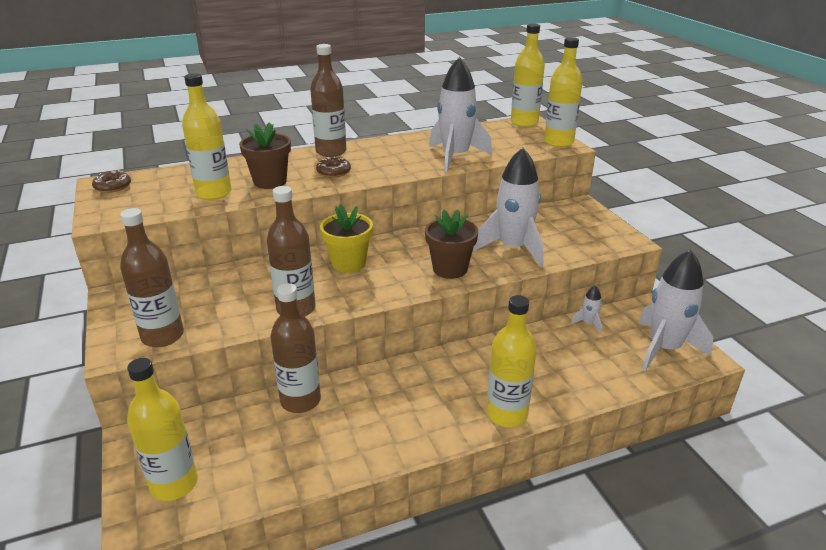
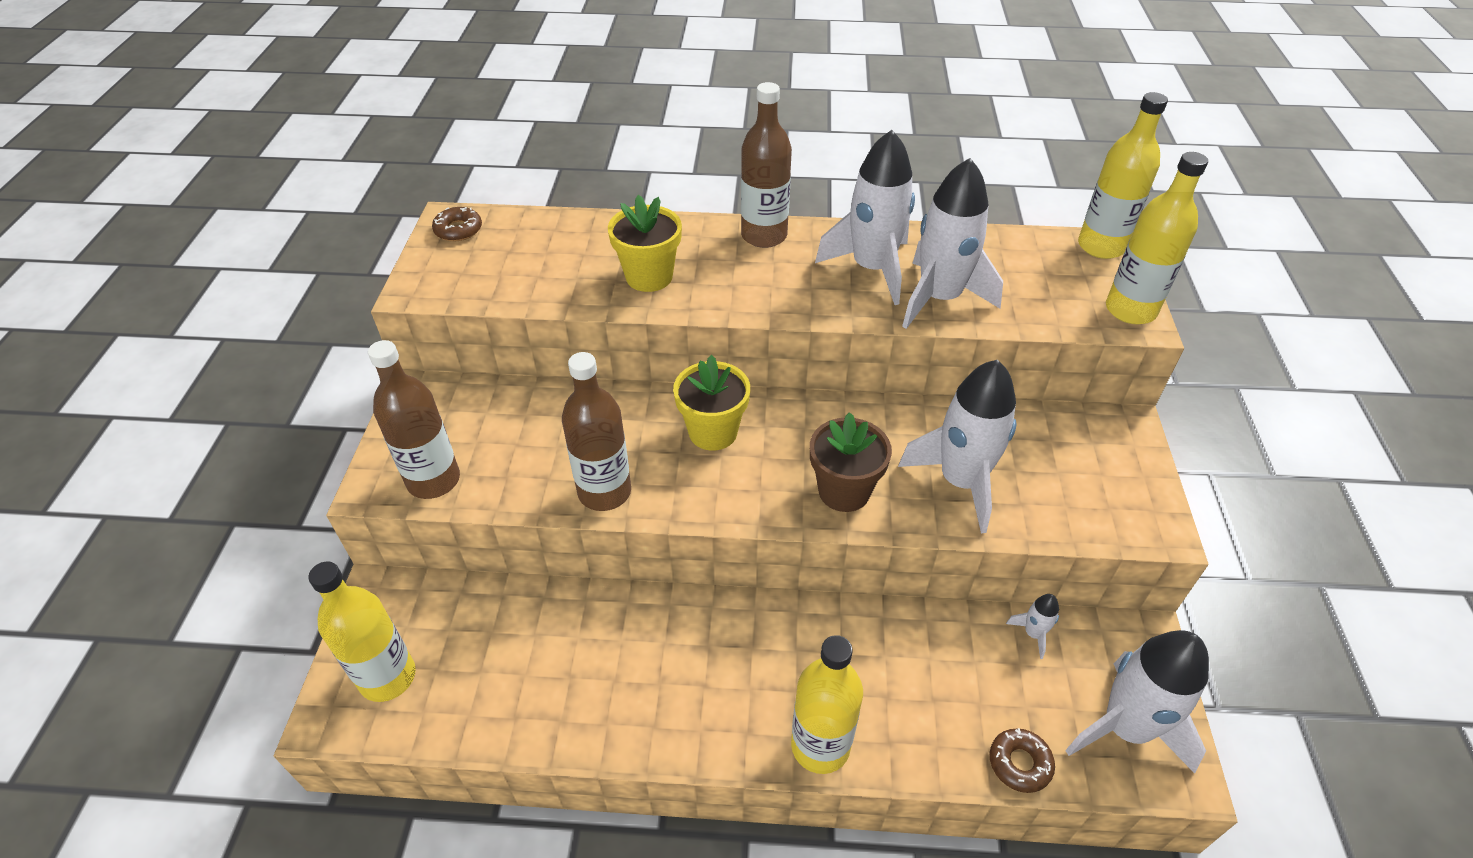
camera: 25 degrees right, 15 degrees up
(214, 193) = (568, 279): yellow bottle -> none
(270, 181) = (649, 277): brown flower pot -> yellow flower pot
(300, 400) = (577, 612): brown bottle -> none
(333, 172) = (743, 281): brown donut -> brown donut (1019, 763)
(407, 153) = (872, 269): none -> white rocket

